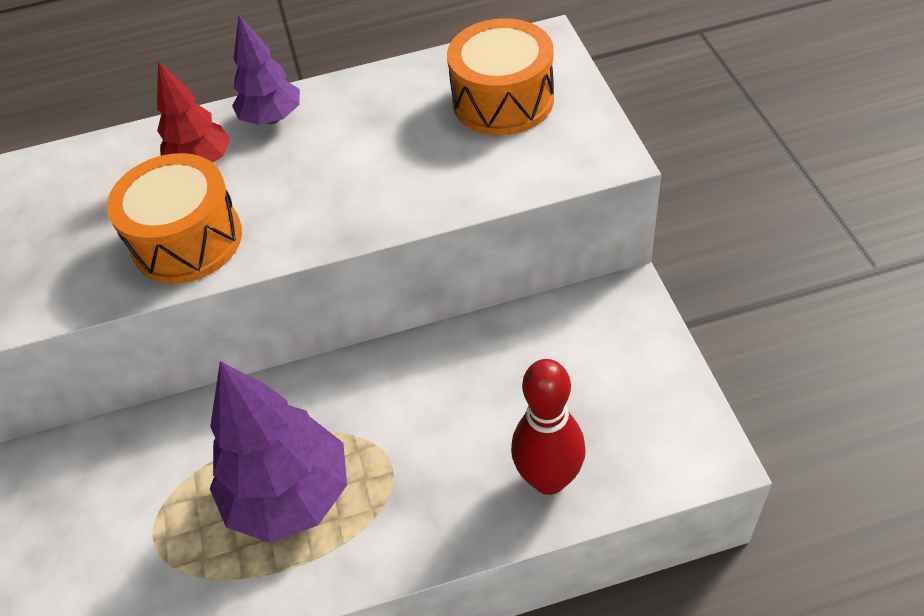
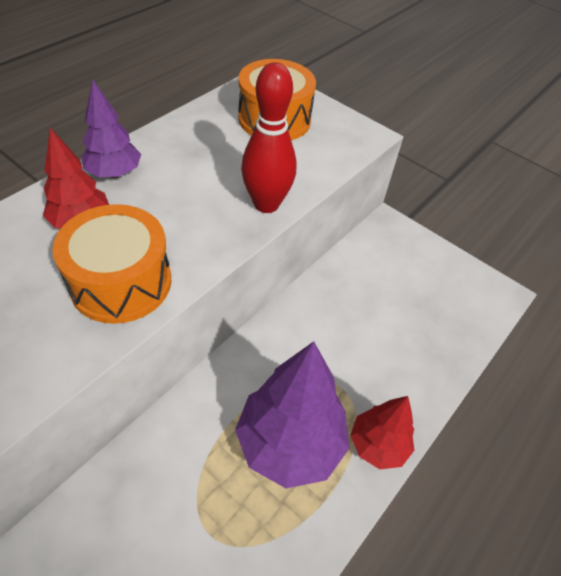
camera: 45 degrees left, 0 degrees up
(379, 550) = (378, 445): none -> red tree
(549, 479) = (435, 346): red bowling pin -> red bowling pin (266, 204)

